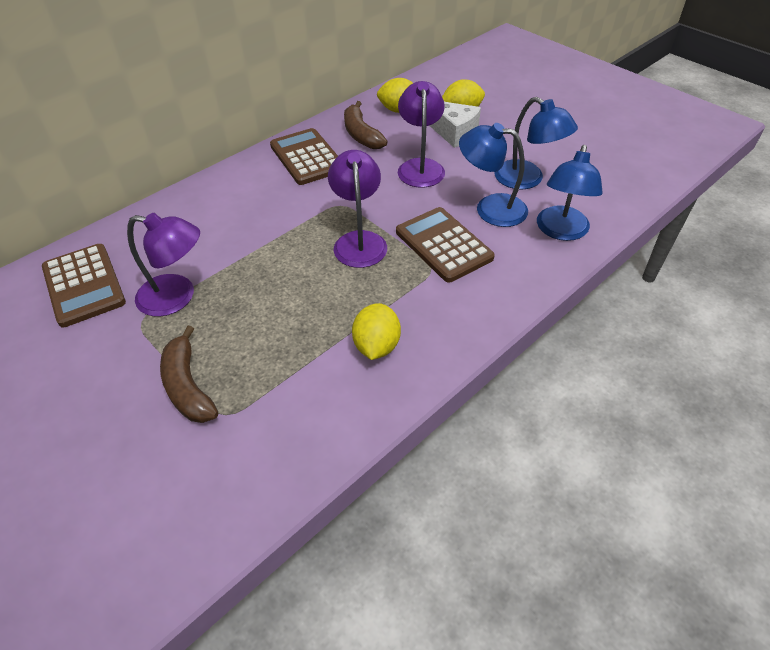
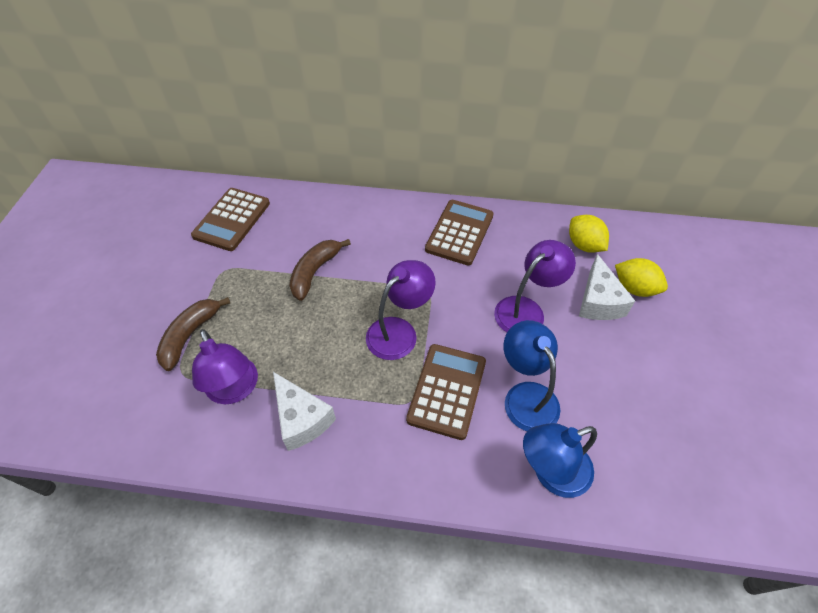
camera: 50 degrees right, 5 degrees up
(177, 297) = (258, 271): purple lamp -> purple lamp (235, 390)
(361, 134) = (523, 244): brown banana -> brown banana (315, 272)
(376, 346) = (301, 419): yellow lemon -> white cheese
(527, 180) = (595, 400): blue lamp -> none

